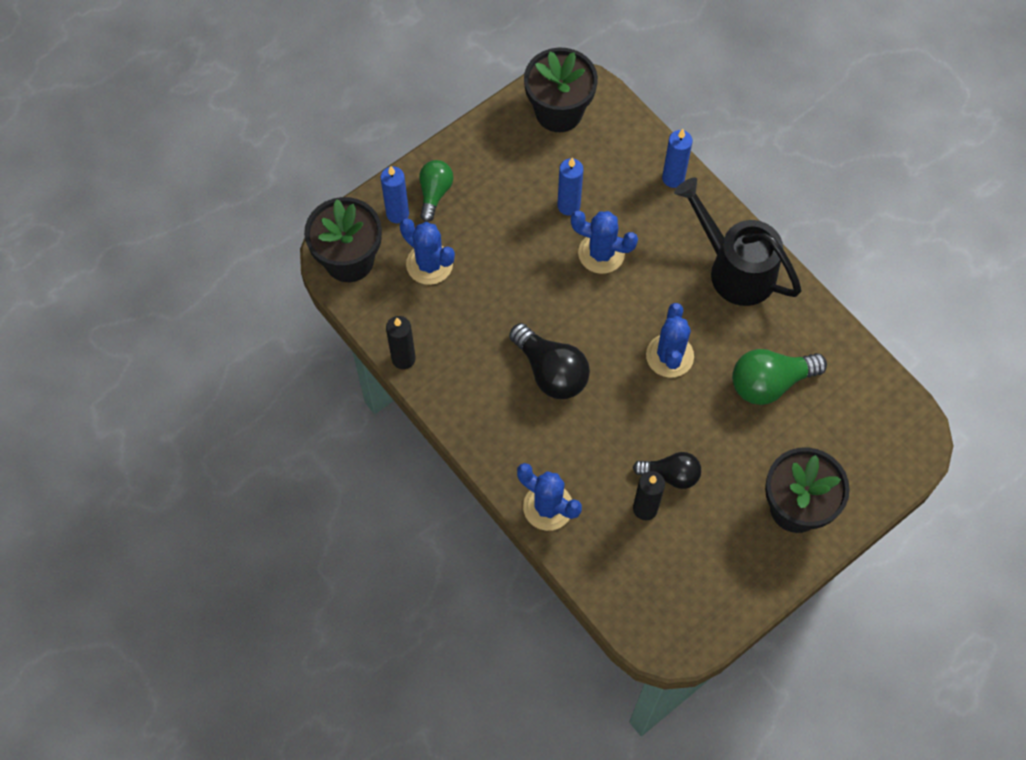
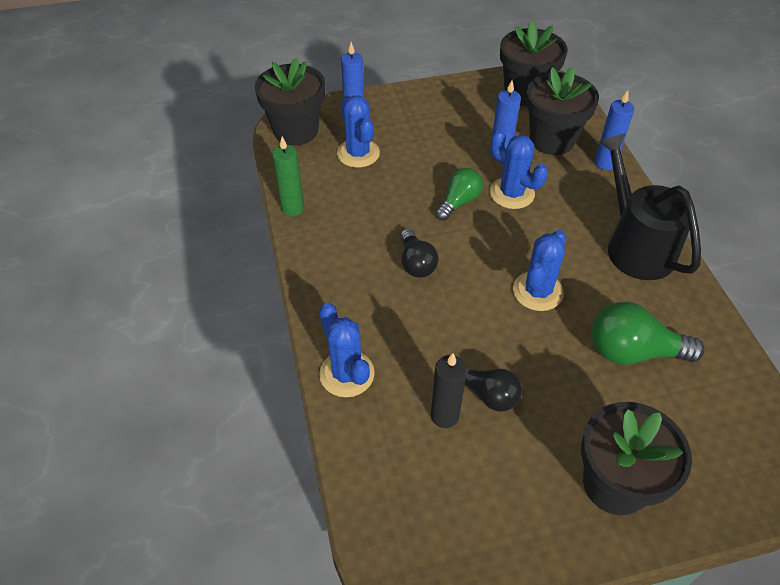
camera: 25 degrees right, 15 degrees down
(403, 358) = (293, 208): black candle -> green candle
(434, 193) = (392, 111): green light bulb -> green light bulb (459, 202)
(551, 371) = (416, 263): black light bulb -> black light bulb, size x0.65
(611, 168) = (552, 140): none -> black flower pot

